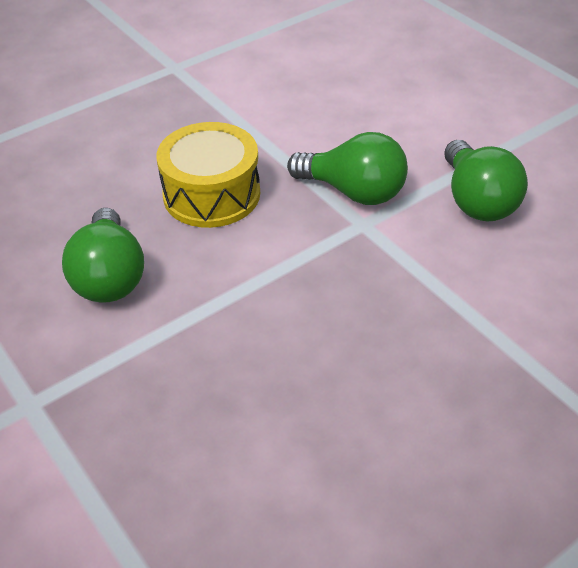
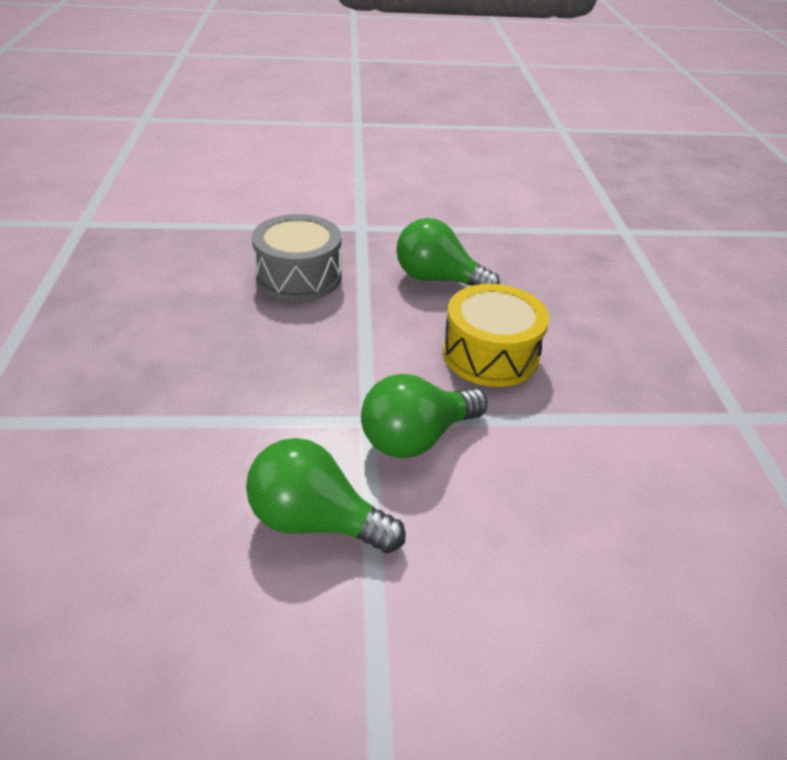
camera: 120 degrees right, 5 degrees down
(201, 391) = (299, 276): none -> grey drum

